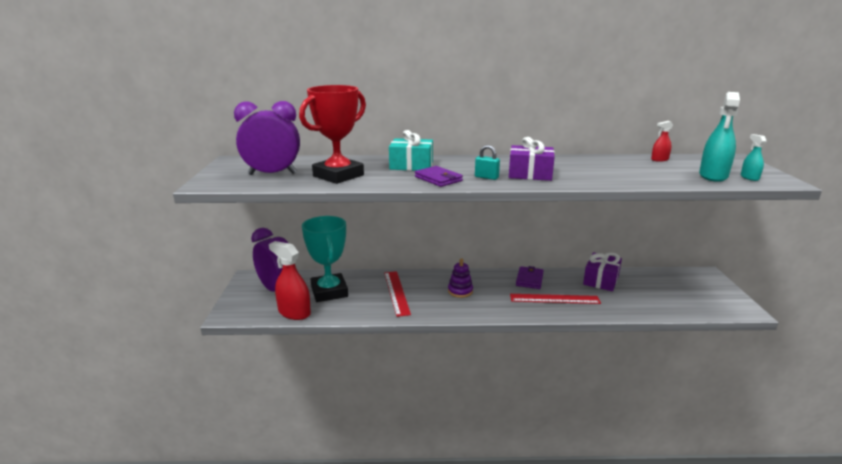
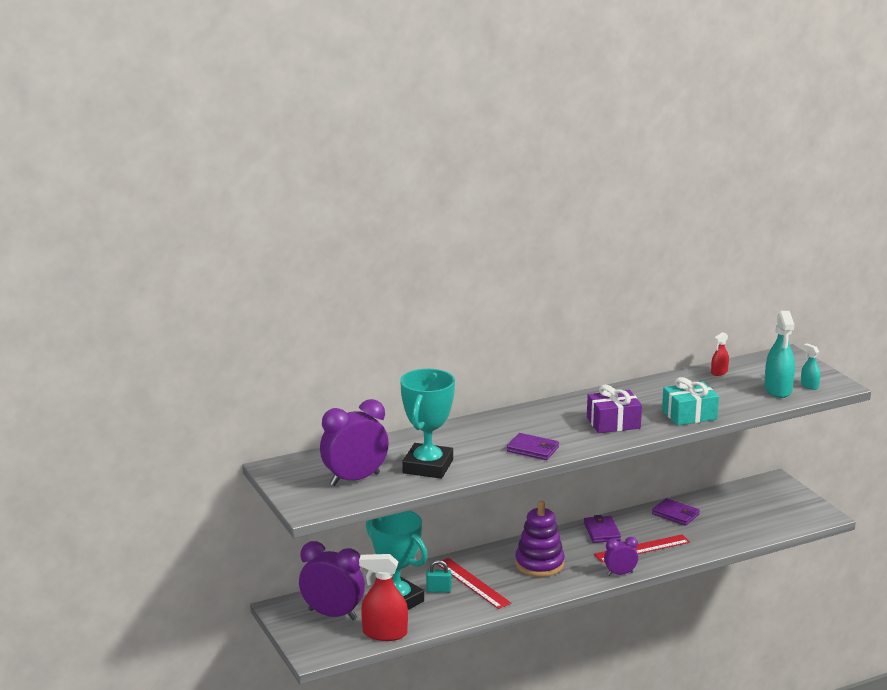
camera: 25 degrees left, 0 degrees up
(338, 176) = (428, 466): red trophy -> turquoise trophy
(411, 165) = (484, 434): turquoise gift -> turquoise gift (689, 415)
(460, 291) = (539, 564): purple stacking toy -> purple stacking toy, size x1.64
(486, 177) = (576, 437): turquoise padlock -> turquoise padlock (438, 590)
(521, 314) = (620, 573): none -> purple clock
(601, 280) = (675, 514): purple gift -> purple wallet

